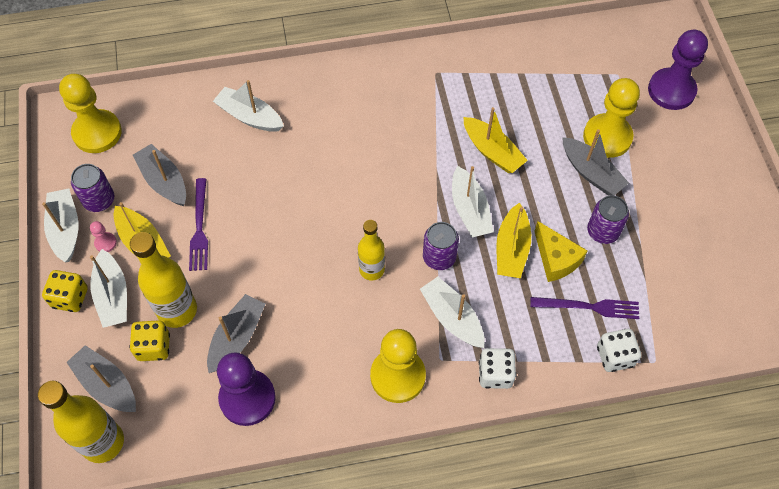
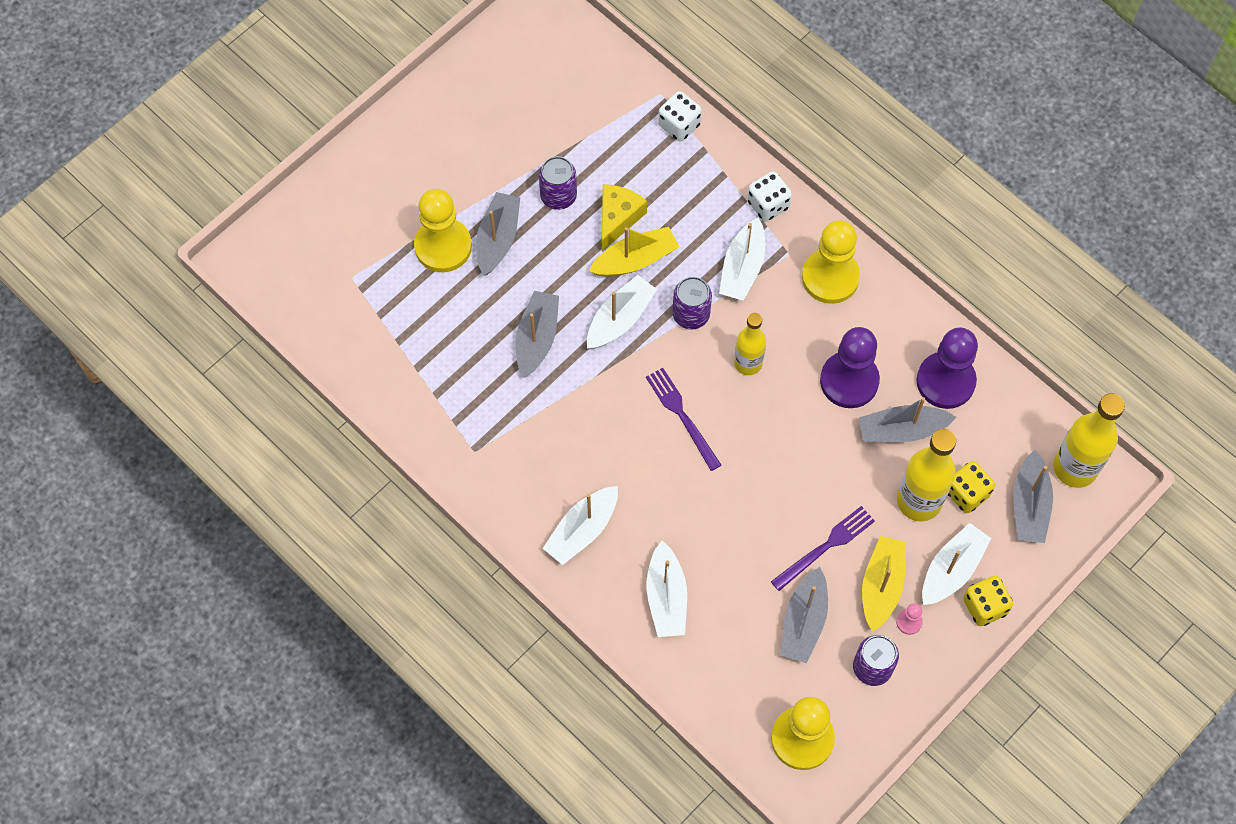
camera: 125 degrees left, 5 degrees up
(65, 229) = (926, 673): white boat -> white boat (582, 530)
(492, 151) = (537, 338): yellow boat -> grey boat
(589, 307) = (647, 167): purple fork -> purple fork (682, 416)
(671, 90) = (340, 219): purple pawn -> purple pawn (849, 381)

